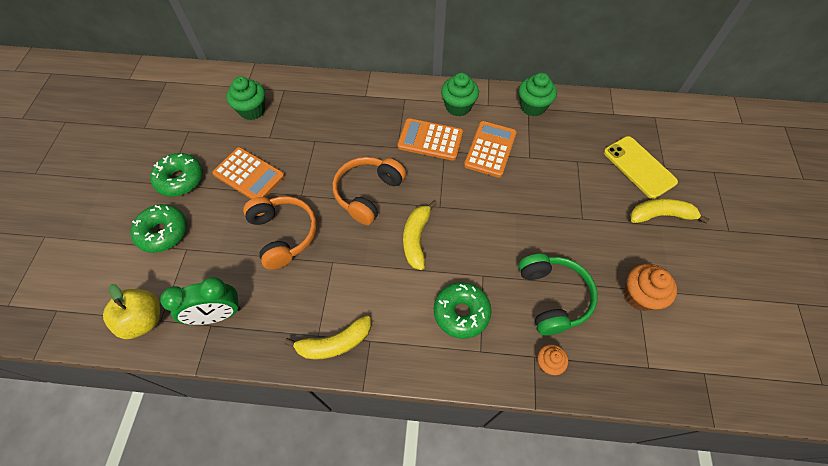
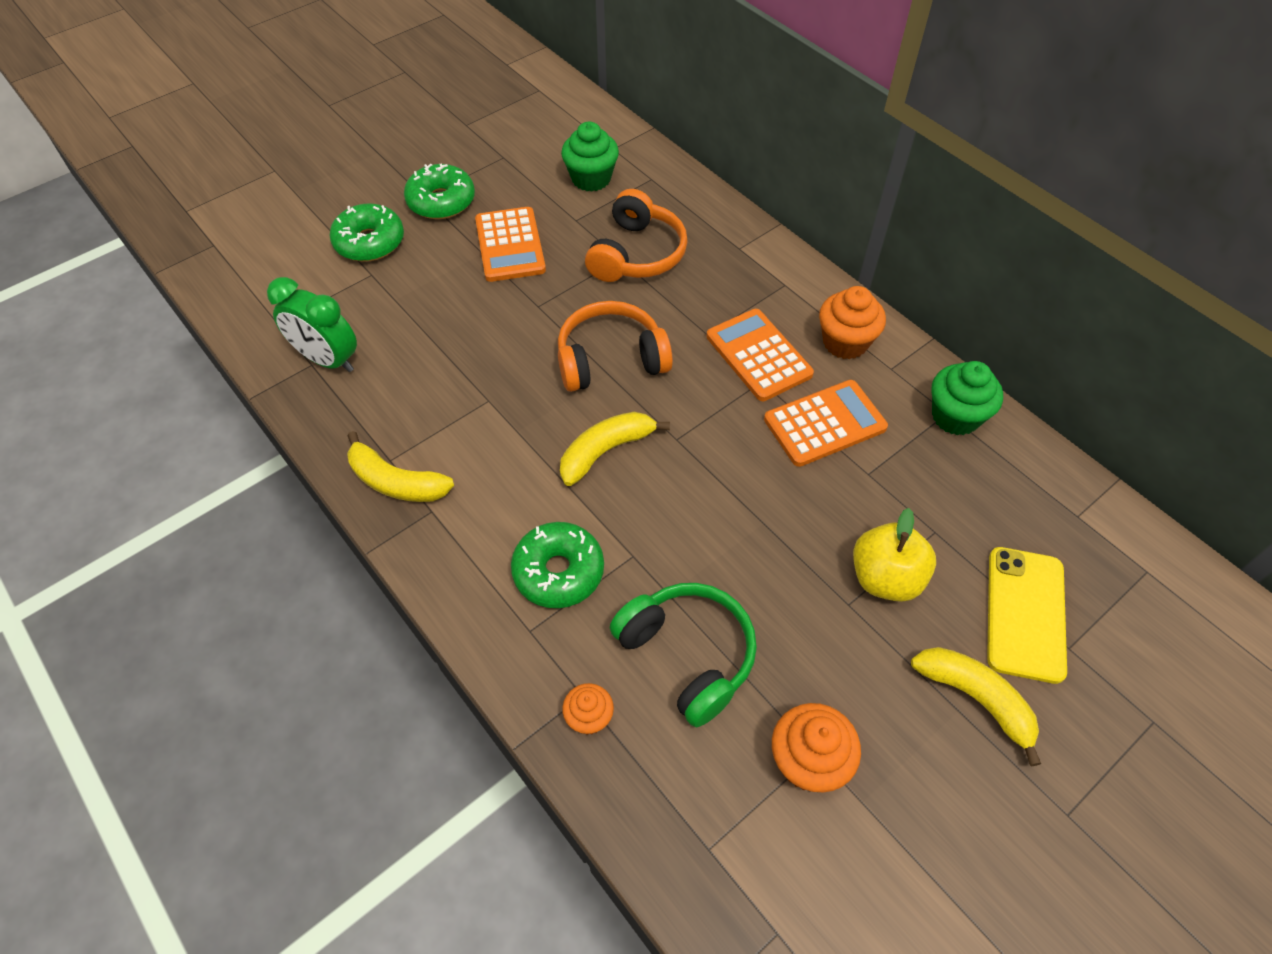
camera: 45 degrees right, 5 degrees down
(144, 320) = (266, 311): yellow apple -> yellow apple (885, 578)
(283, 234) = (473, 332): orange headphones -> orange headphones (637, 254)
(458, 107) = (845, 342): green cupcake -> orange cupcake
(552, 297) = (687, 655): green headphones -> green headphones turned 75 degrees counterclockwise

